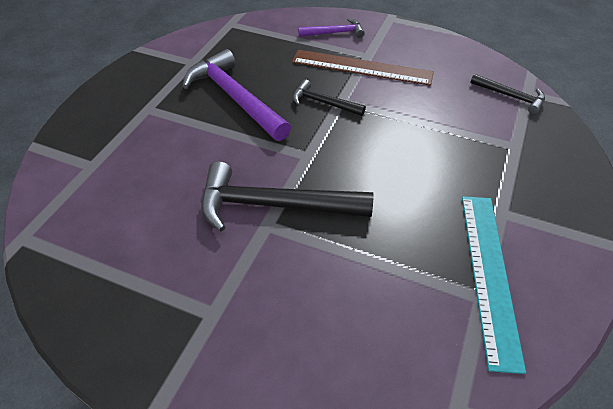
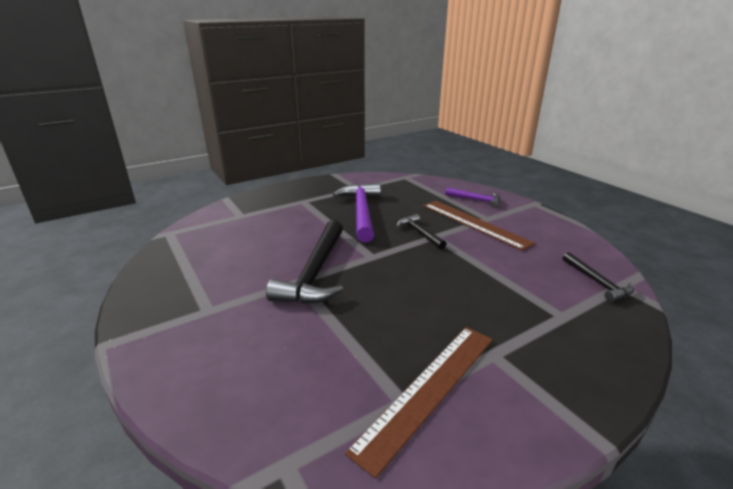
camera: 35 degrees right, 20 degrees down
(273, 205) = (315, 273): black hammer -> black hammer turned 120 degrees counterclockwise
(489, 274) = (429, 389): turquoise ruler -> brown ruler

